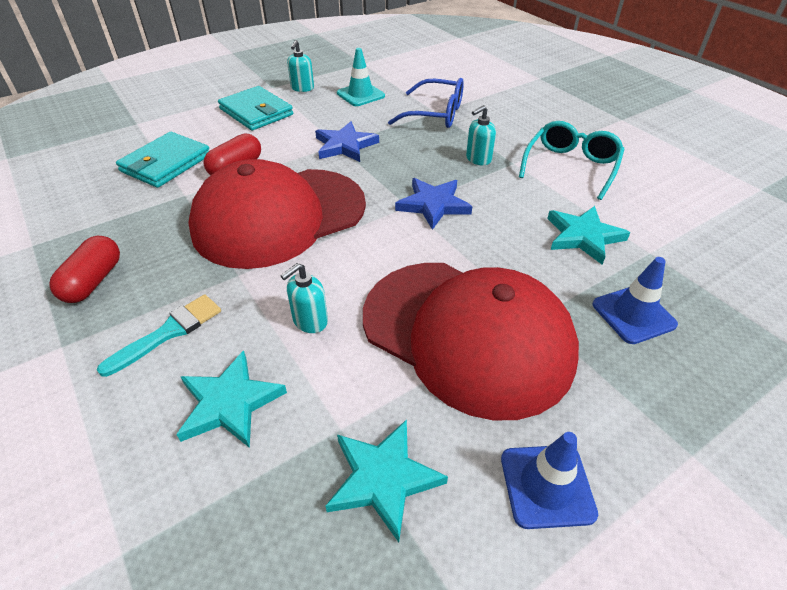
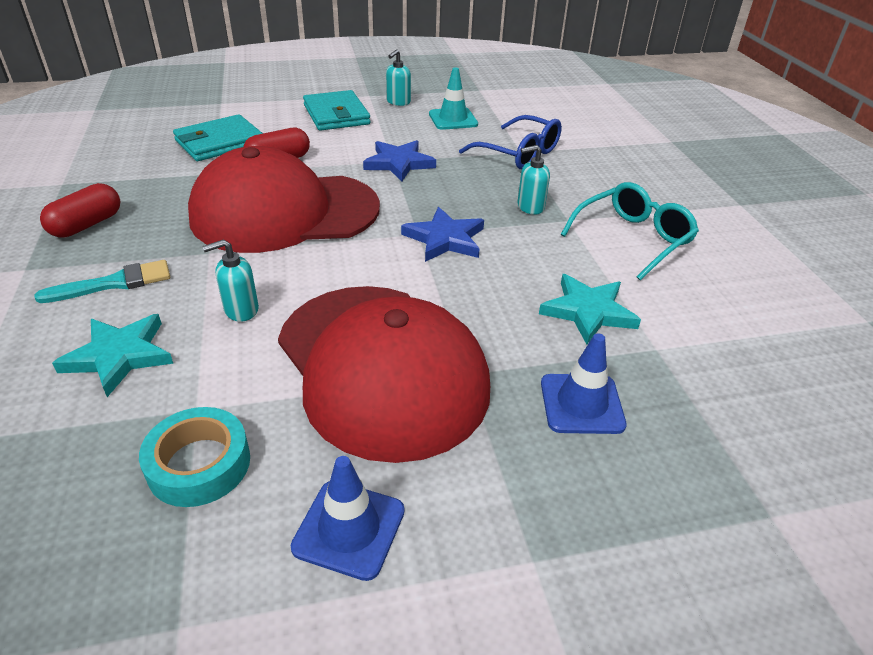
camera: 20 degrees right, 5 degrees down
(383, 479) = (199, 464): turquoise star -> turquoise tape

